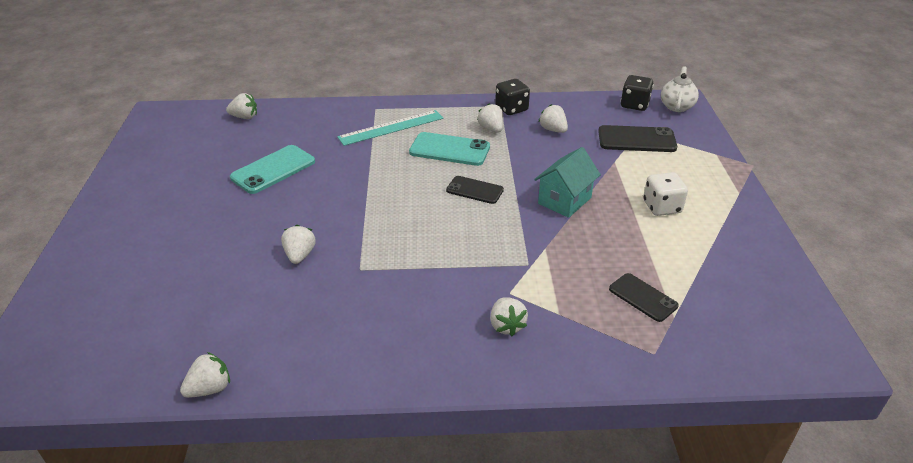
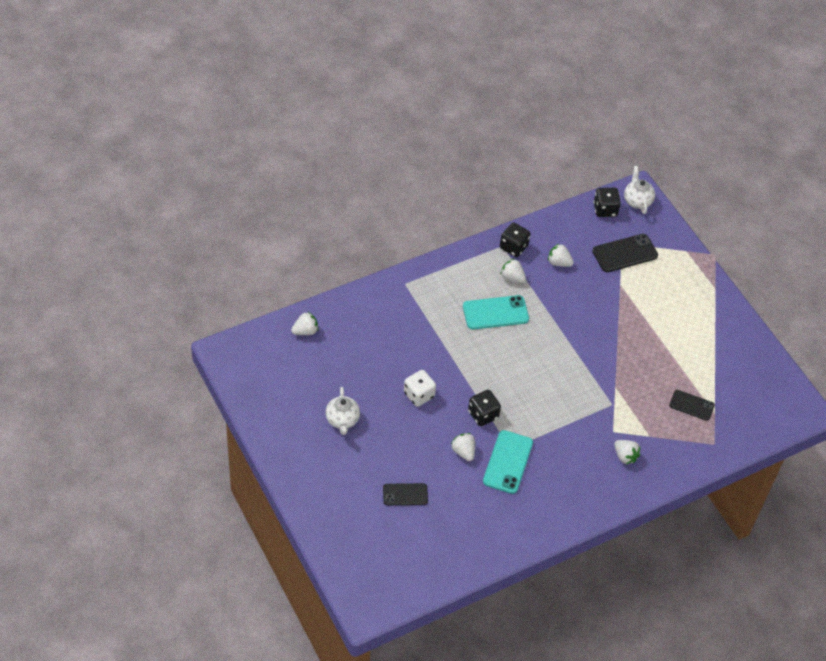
camera: 30 degrees left, 15 degrees up
(200, 189) = (342, 420): none -> white teapot
(210, 388) = (488, 562): white strawberry -> none
(273, 169) = (379, 381): turquoise phone -> turquoise phone (507, 462)
(356, 228) = (483, 414): none -> black dice
(391, 127) = (434, 303): turquoise ruler -> none
(474, 190) = (539, 349): black phone -> black phone (405, 494)
(564, 200) = (605, 338): turquoise house -> none
(662, 207) = (671, 321): white dice -> white dice (419, 395)

